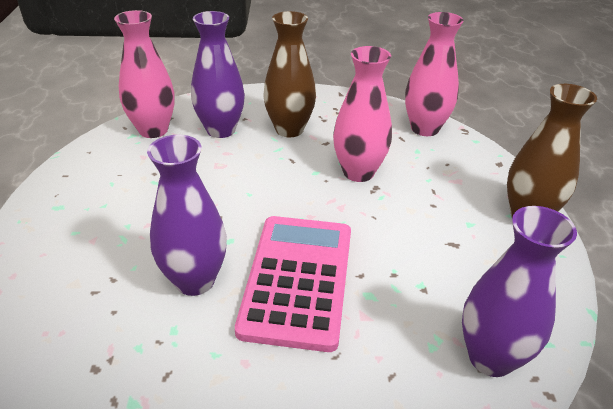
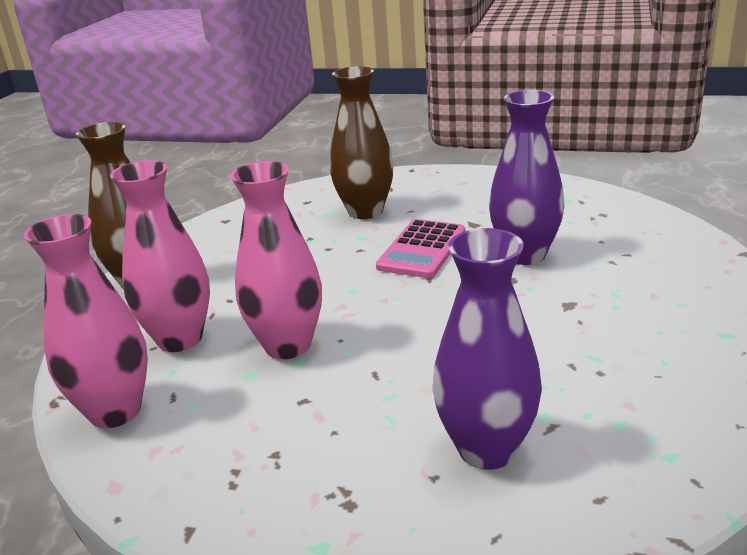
camera: 160 degrees left, 10 degrees down
(153, 130) = (628, 465): pink vase -> pink vase (180, 339)
(289, 129) = (353, 436): brown vase -> brown vase (365, 211)
(298, 280) = (422, 249): pink calculator -> pink calculator, size x0.64
(490, 358) = (296, 204): purple vase -> none

